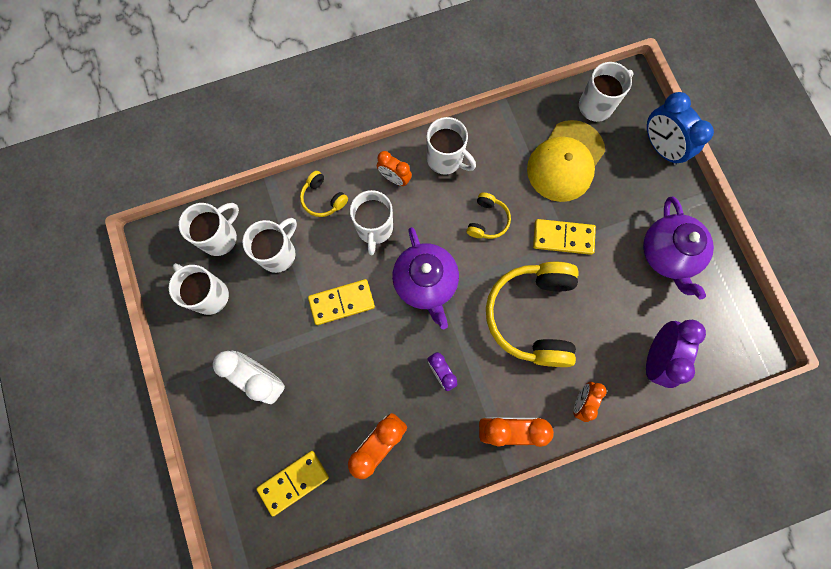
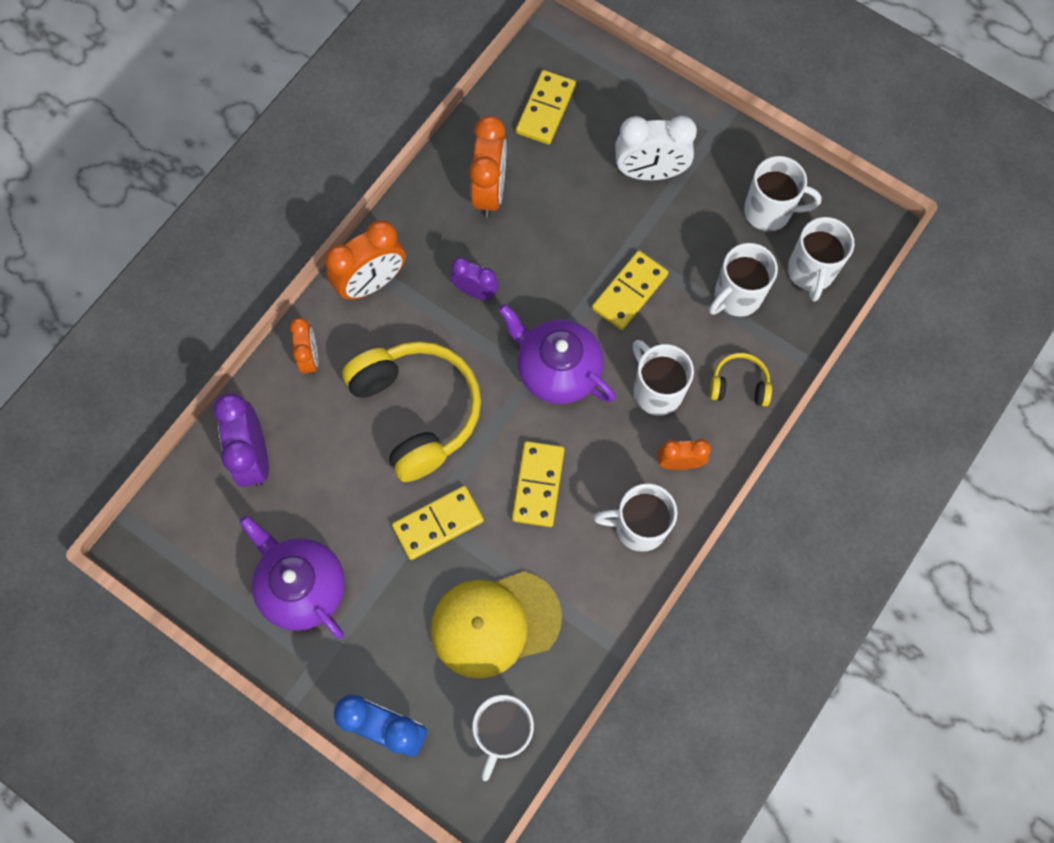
camera: 145 degrees right, 5 degrees down
(278, 253) = (736, 296): white mug -> white mug turned 45 degrees clockwise
(487, 220) = (538, 485): yellow headphones -> yellow domino
(565, 161) = (495, 623): yellow cap -> yellow cap turned 105 degrees counterclockwise

